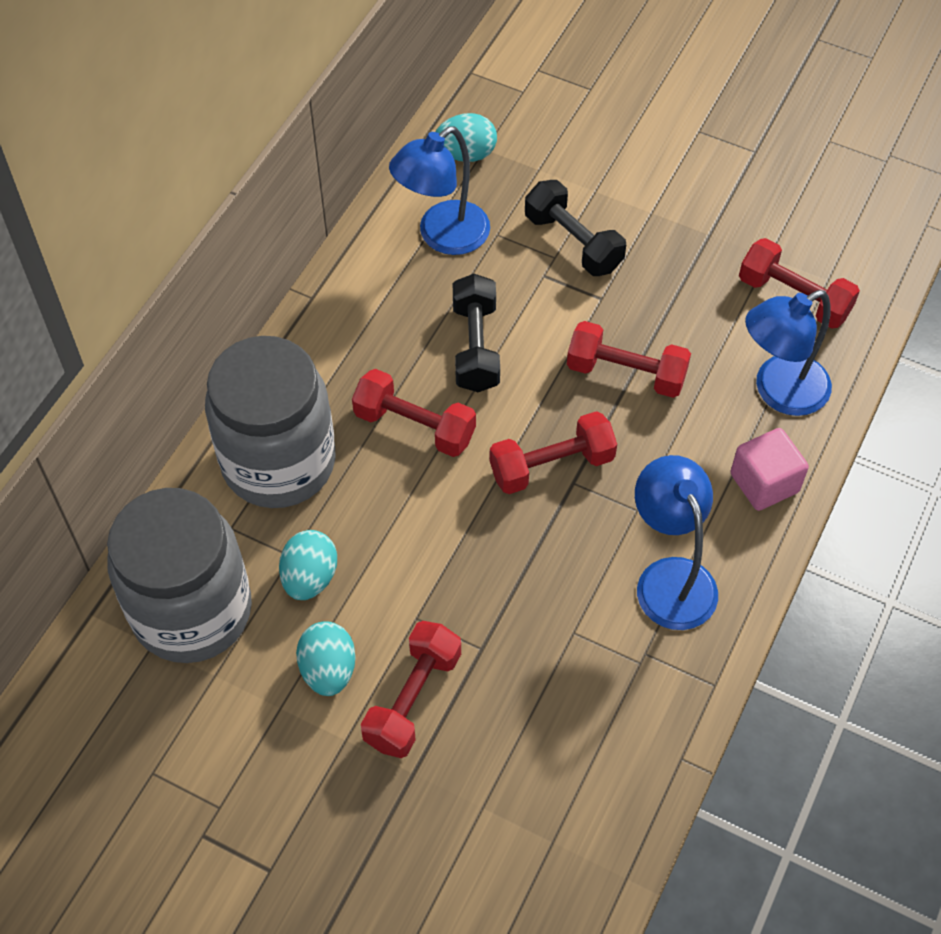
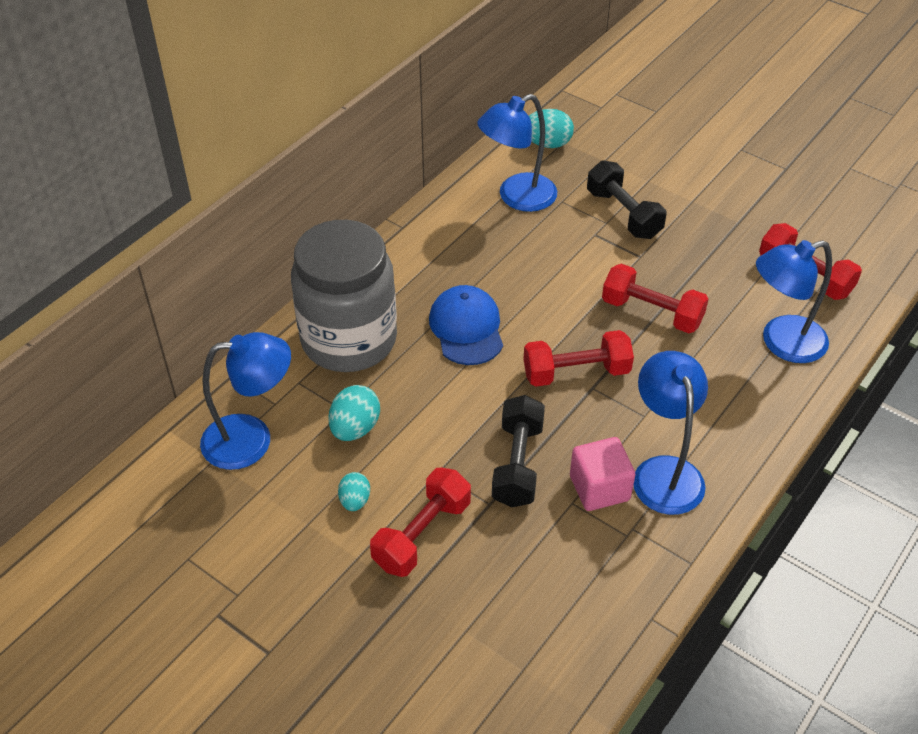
camera: 10 degrees right, 10 degrees down
(192, 611) = (252, 439): grey jar -> blue lamp
(328, 670) = (355, 501): turquoise egg -> turquoise egg, size x0.64
(414, 426) = (466, 328): red dumbbell -> blue cap
(476, 347) = (529, 278): black dumbbell -> black dumbbell (517, 464)
(764, 483) = (759, 410): pink cube -> pink cube (599, 488)

